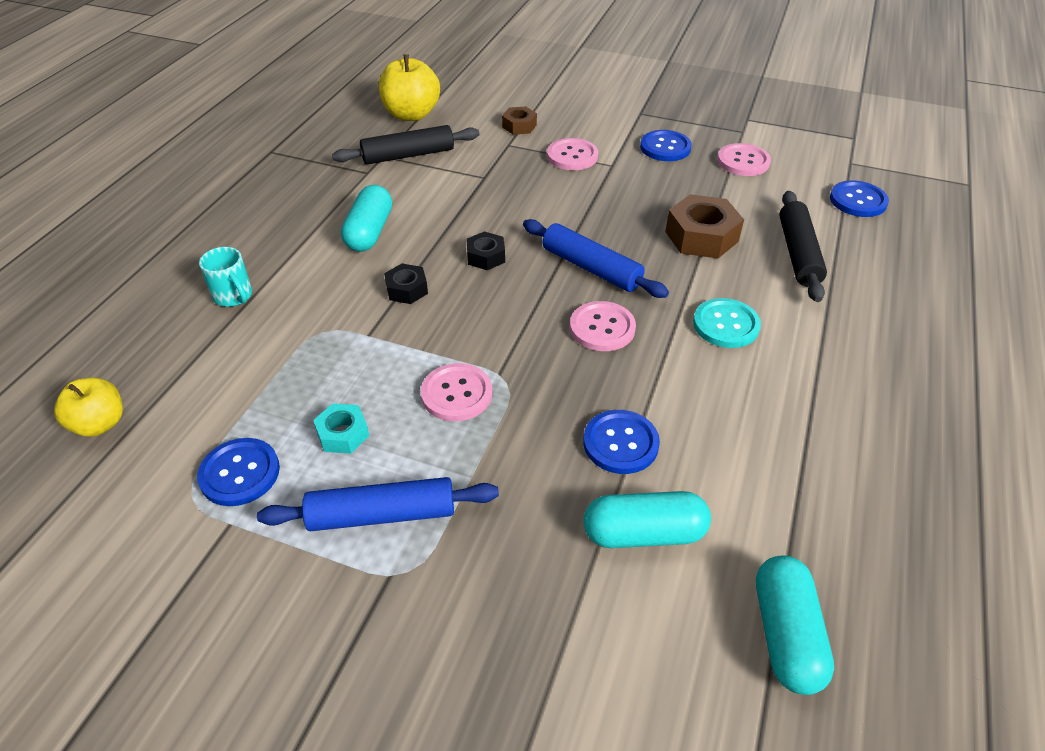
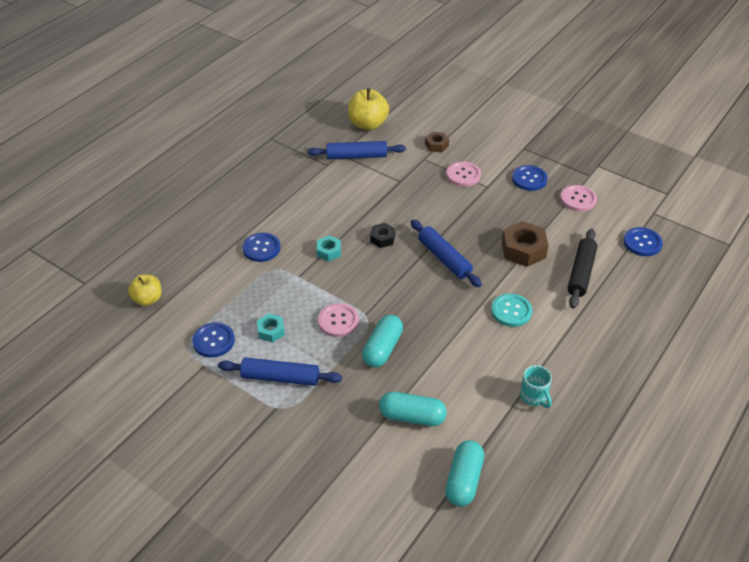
camera: 15 degrees right, 0 degrees up
(234, 296) = (229, 237): turquoise mug -> turquoise mug (534, 396)
(369, 232) = (317, 209): turquoise capsule -> turquoise capsule (382, 348)
(407, 289) = (329, 251): black nut -> turquoise nut
(408, 155) = (356, 156): black rolling pin -> blue rolling pin
(602, 328) = (435, 298): pink button -> none
(620, 443) = (419, 367): blue button -> blue button (261, 248)

